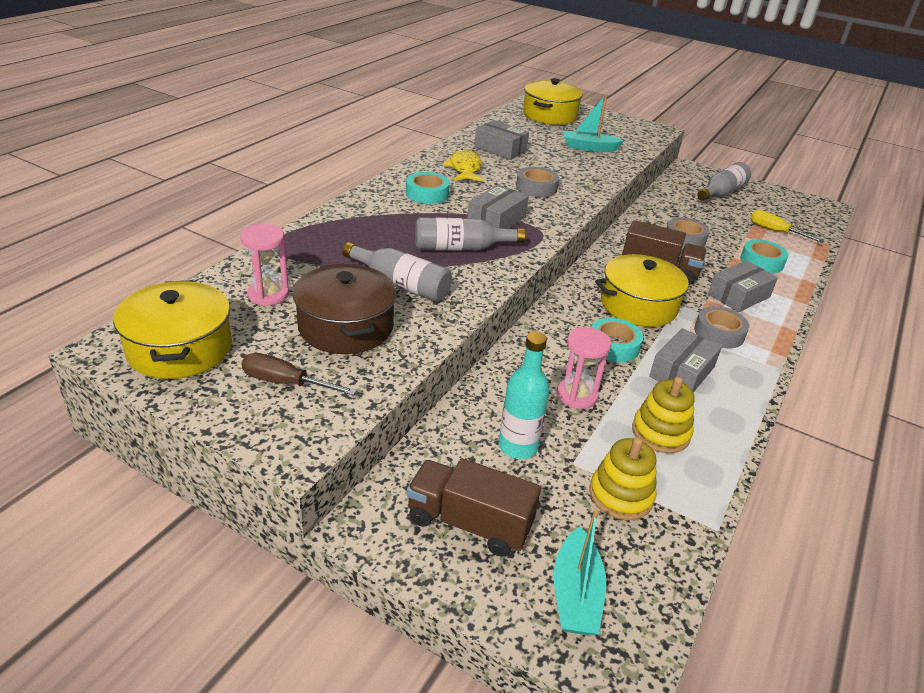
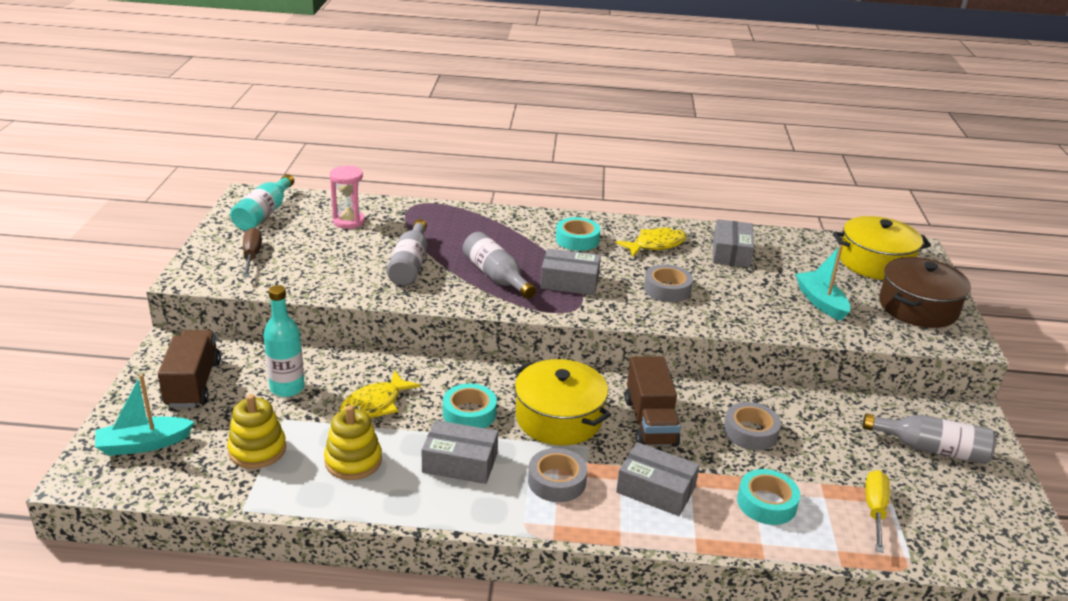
camera: 65 degrees right, 5 degrees down
(180, 348) = (264, 214): yellow pot -> turquoise bottle
(346, 327) = (332, 258): brown pot -> brown pot (918, 307)
(576, 395) = (374, 405): pink hourglass -> yellow fish

